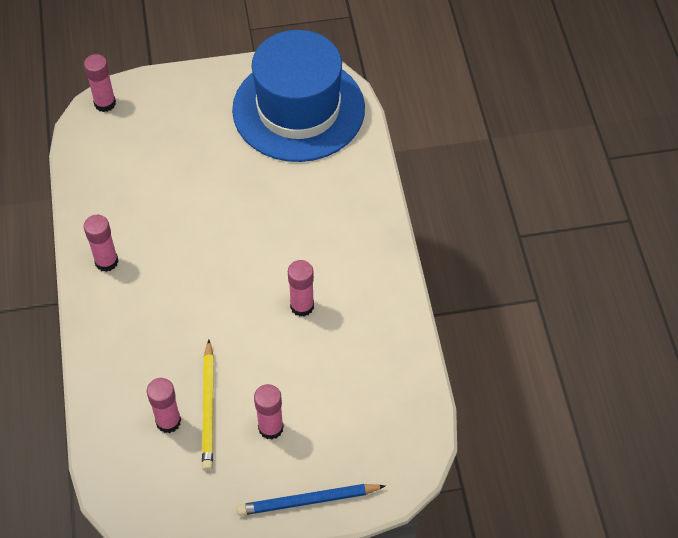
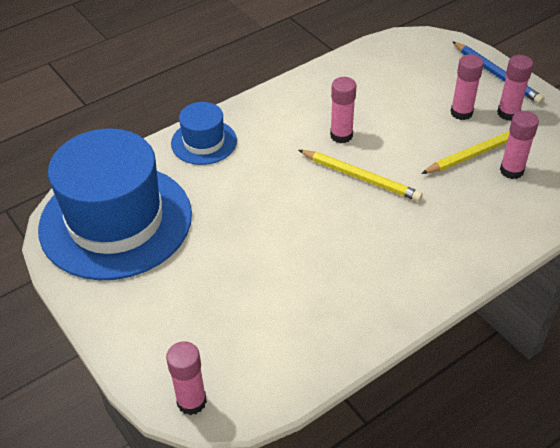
camera: 115 degrees left, 10 degrees down
(106, 261) = (399, 288): pink glue stick -> pink glue stick (508, 113)
(239, 295) = (360, 177): none -> yellow pencil
(358, 197) = (204, 142): none -> blue hat

